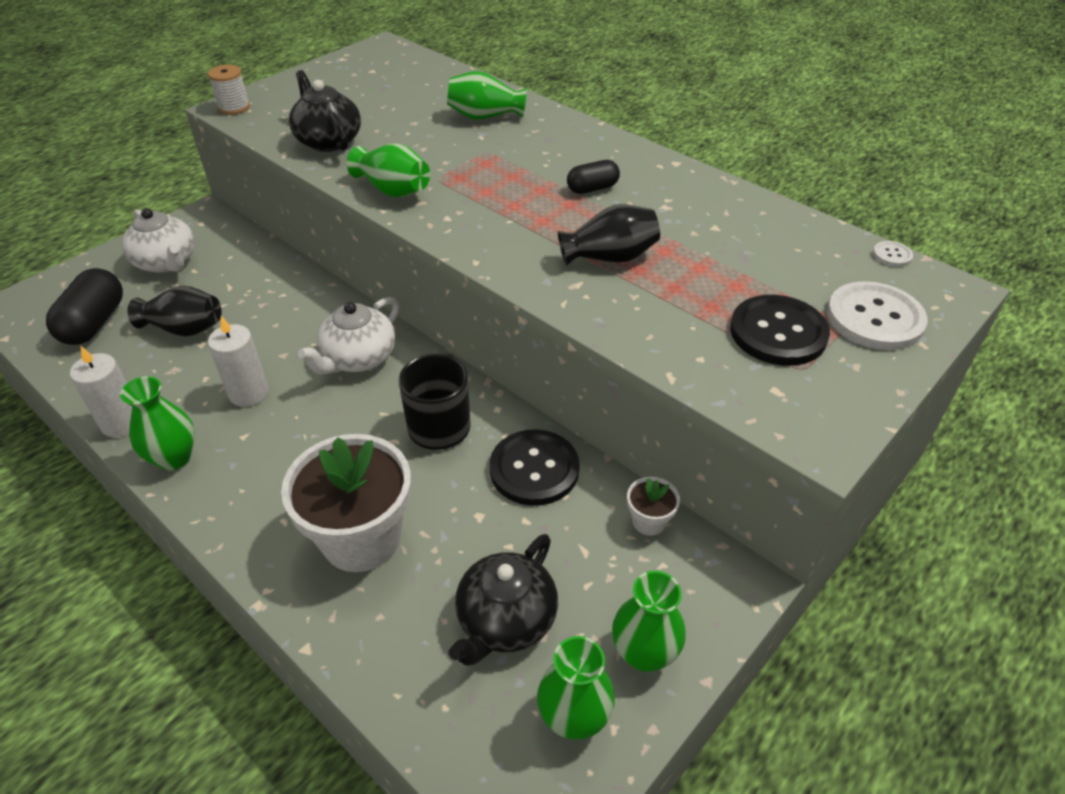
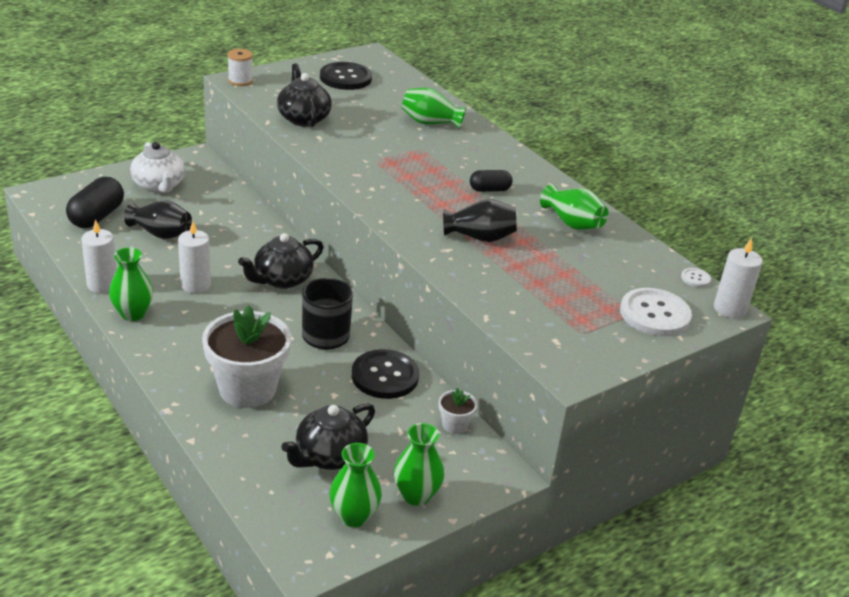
camera: 10 degrees right, 10 degrees down
(358, 358) = (282, 280): white teapot -> black teapot
(393, 190) = (339, 162): green vase -> green vase (572, 223)
(778, 332) = (577, 308): black button -> black button (345, 78)
(955, 288) = (729, 309): none -> white candle

